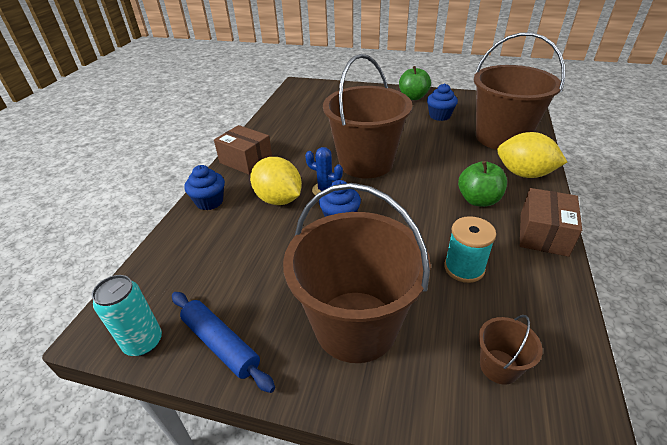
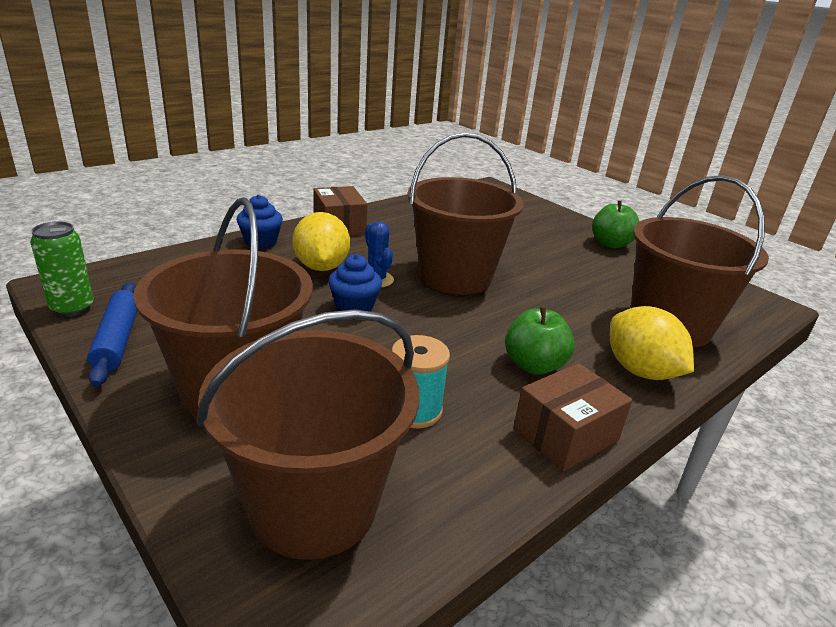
camera: 30 degrees right, 10 degrees down
(143, 342) = (72, 308): turquoise can -> green can
(439, 116) = (616, 273): blue cupcake -> none
(499, 366) = (313, 505): brown bucket -> brown bucket, size x2.43

